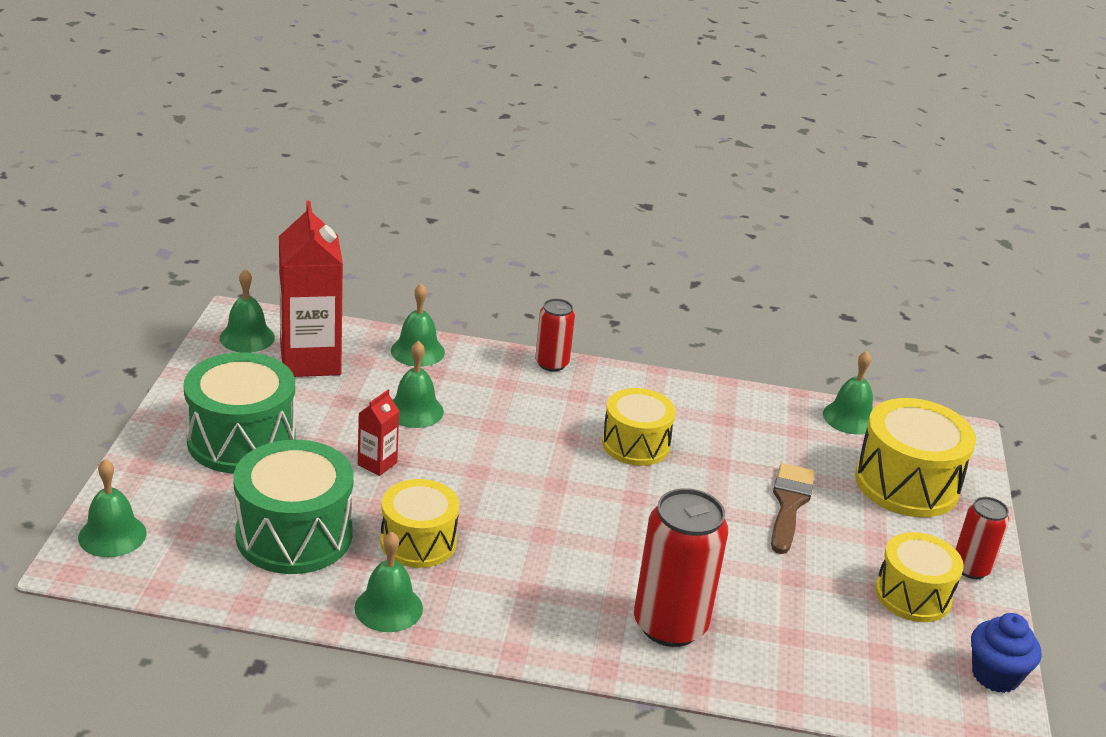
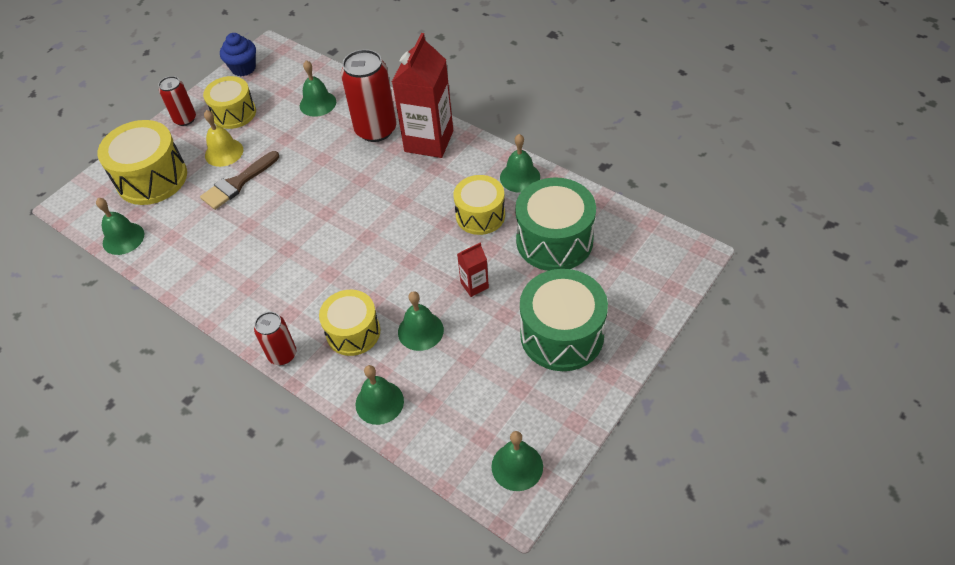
camera: 145 degrees left, 20 degrees up
(112, 535) = (670, 270): green bell -> green bell (318, 103)
(310, 360) = (474, 416): red carton -> red carton (429, 141)
(635, 444) = (288, 255): yellow drum -> yellow drum (353, 332)
(856, 537) = (224, 152): none -> yellow bell

